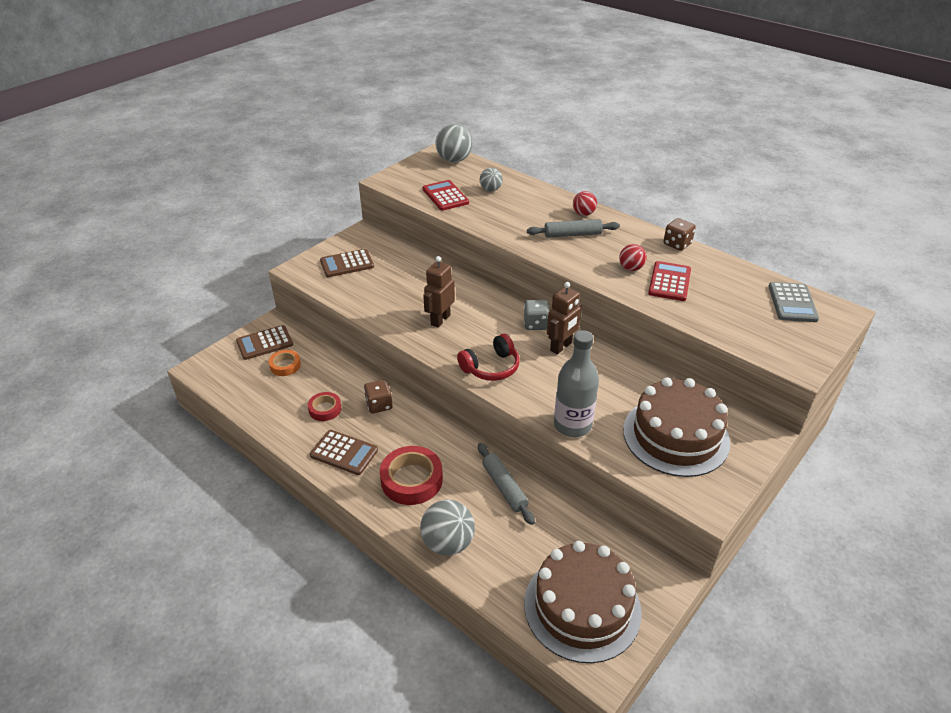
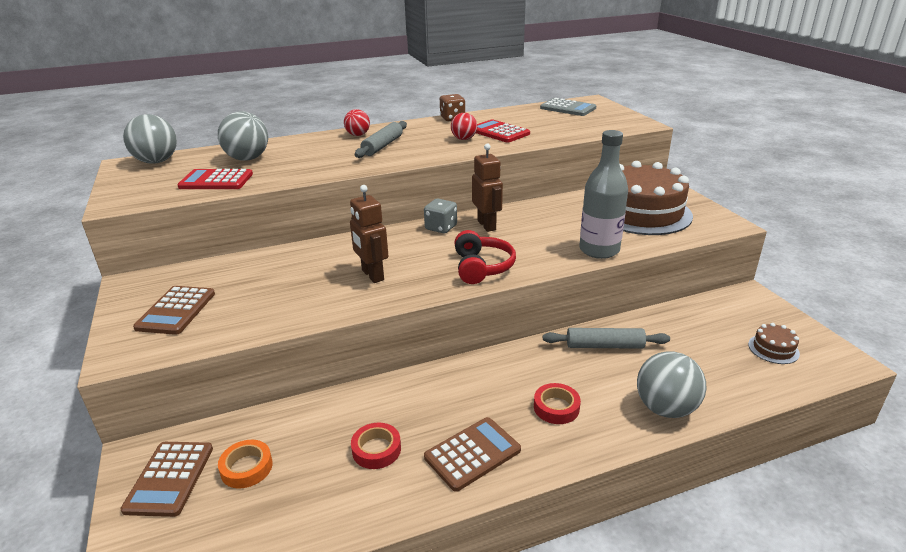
camera: 60 degrees left, 10 degrees down
(379, 405) = (412, 397): brown dice -> none
(411, 480) = (556, 407): red tape -> red tape, size x0.57
(490, 190) = (247, 159): grey ball -> grey ball, size x1.68
(582, 607) = (773, 349): brown cake -> brown cake, size x0.40

